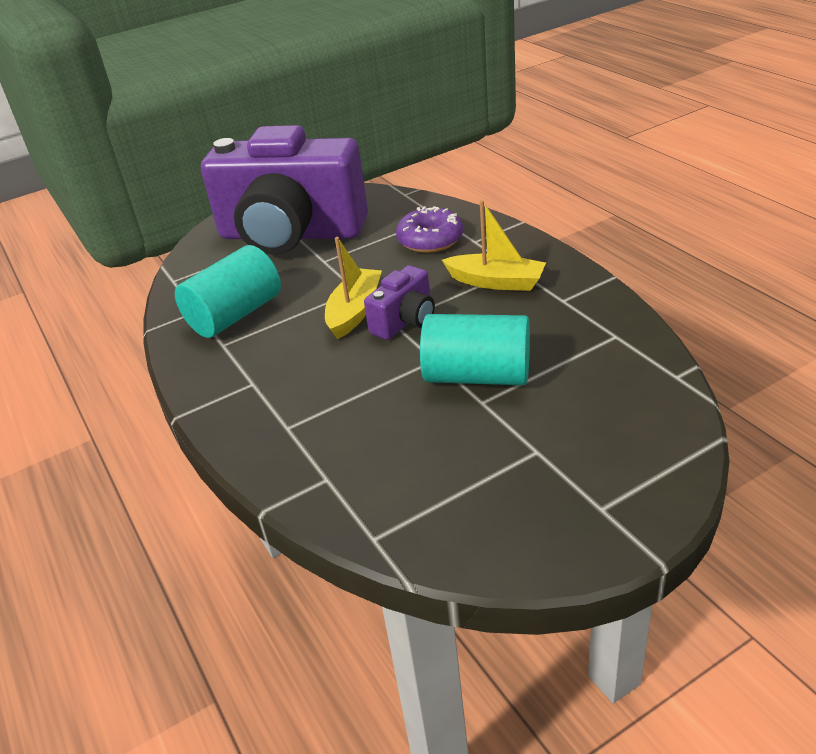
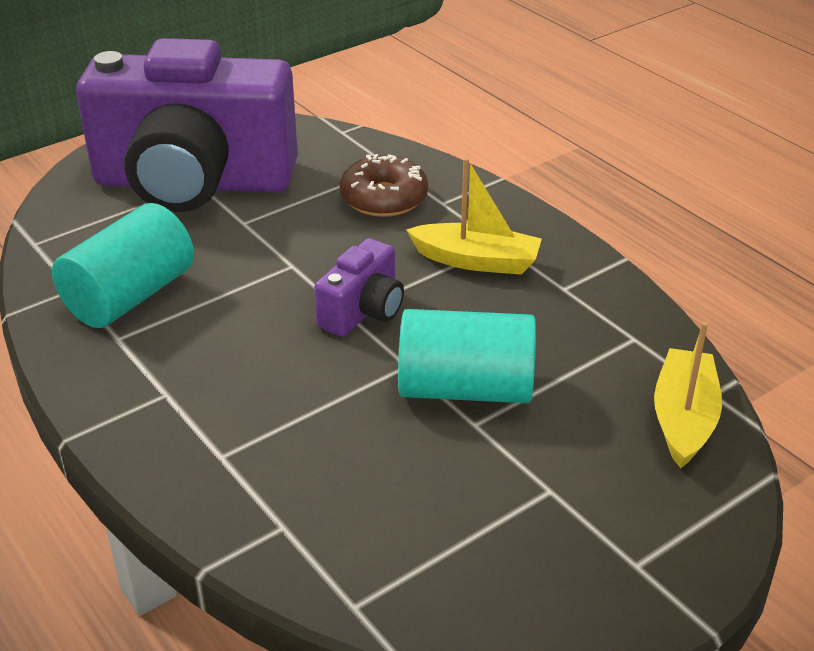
camera: 10 degrees left, 0 degrees up
(354, 311) = (294, 296): yellow boat -> yellow boat (683, 419)
(430, 239) = (384, 198): purple donut -> brown donut

